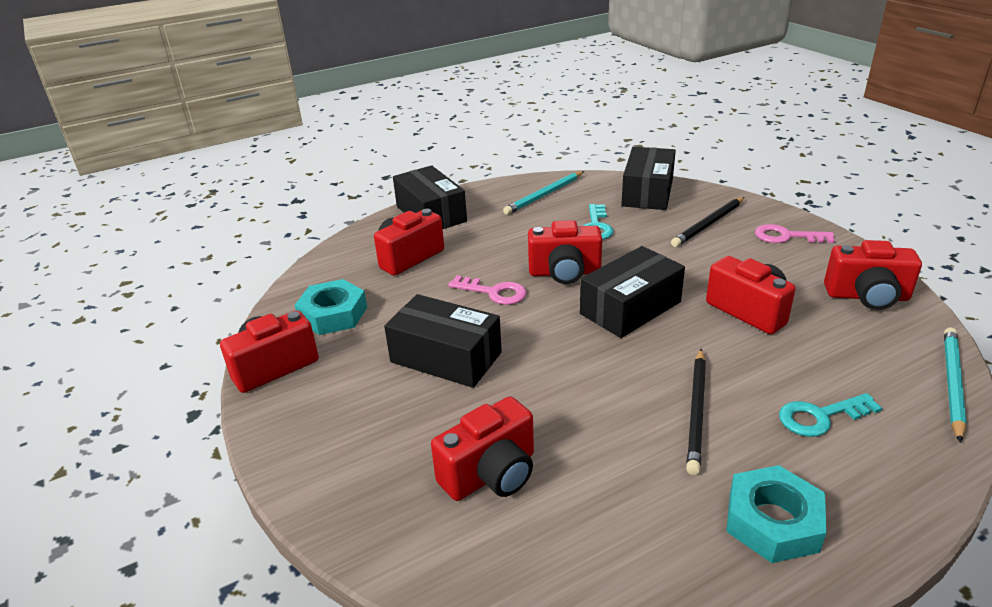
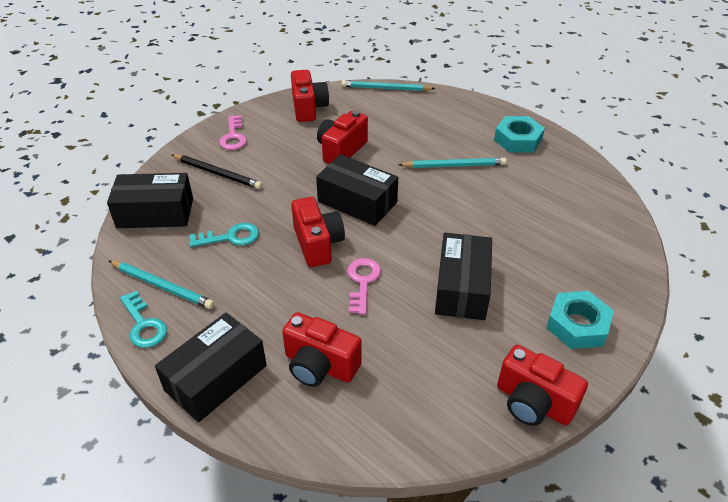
camera: 110 degrees left, 10 degrees up
(333, 314) = (441, 390): turquoise nut -> turquoise nut (577, 325)
(491, 474) = (554, 236): red camera -> none
(697, 412) = (454, 165): black pencil -> turquoise pencil
(820, 417) = (434, 126): turquoise key -> turquoise key (144, 325)

